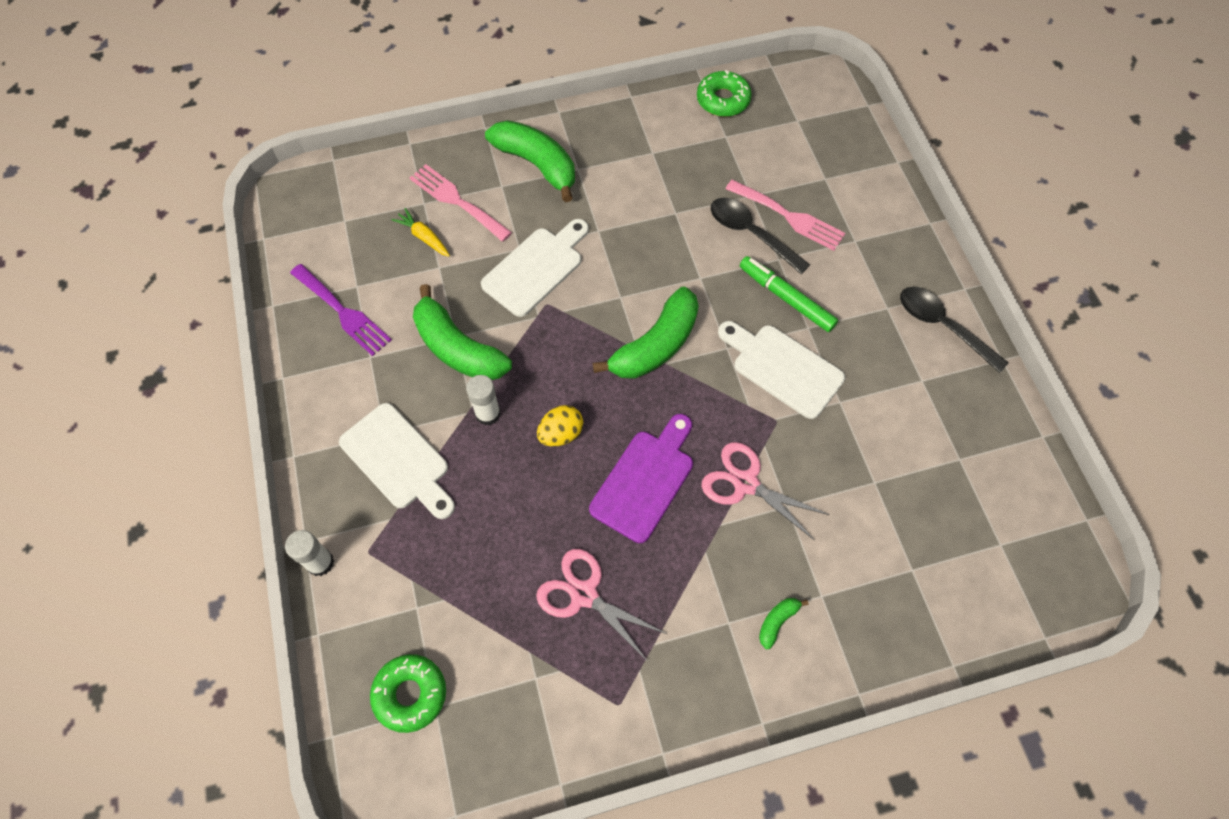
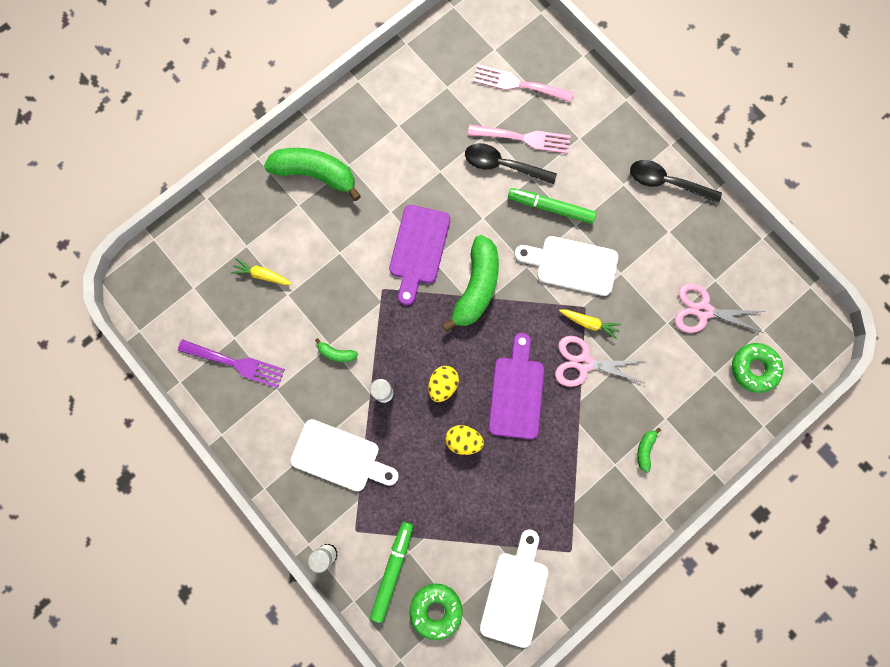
camera: 25 degrees left, 15 degrees up
(384, 619) = (392, 570): none -> green marker
(457, 201) = (271, 233): pink fork -> pink fork (518, 84)
(458, 348) = (336, 353): green banana -> green banana, size x0.43
(536, 268) = (360, 263): white cutting board -> white cutting board (515, 593)
(552, 507) = (463, 440): none -> yellow egg
(584, 594) = (514, 490): pink scissors -> pink scissors (703, 310)
(609, 280) = (418, 249): none -> purple cutting board
(723, 100) = (430, 54): green donut -> green donut (753, 368)
(773, 440) = (589, 323): none -> yellow carrot

